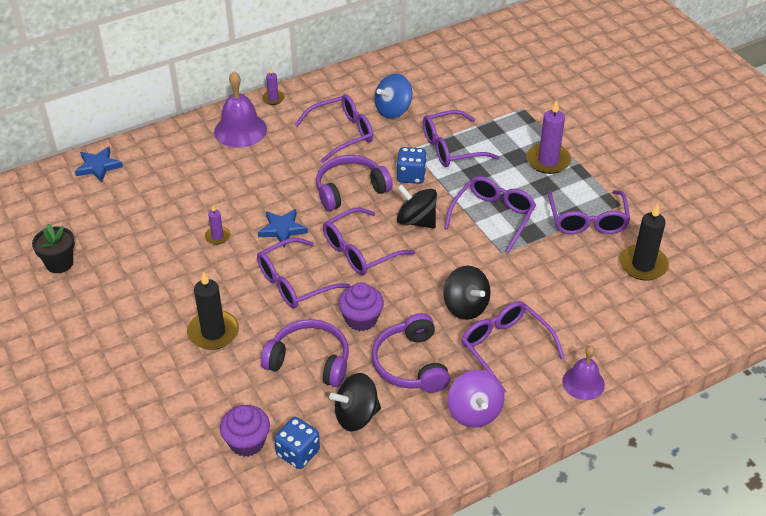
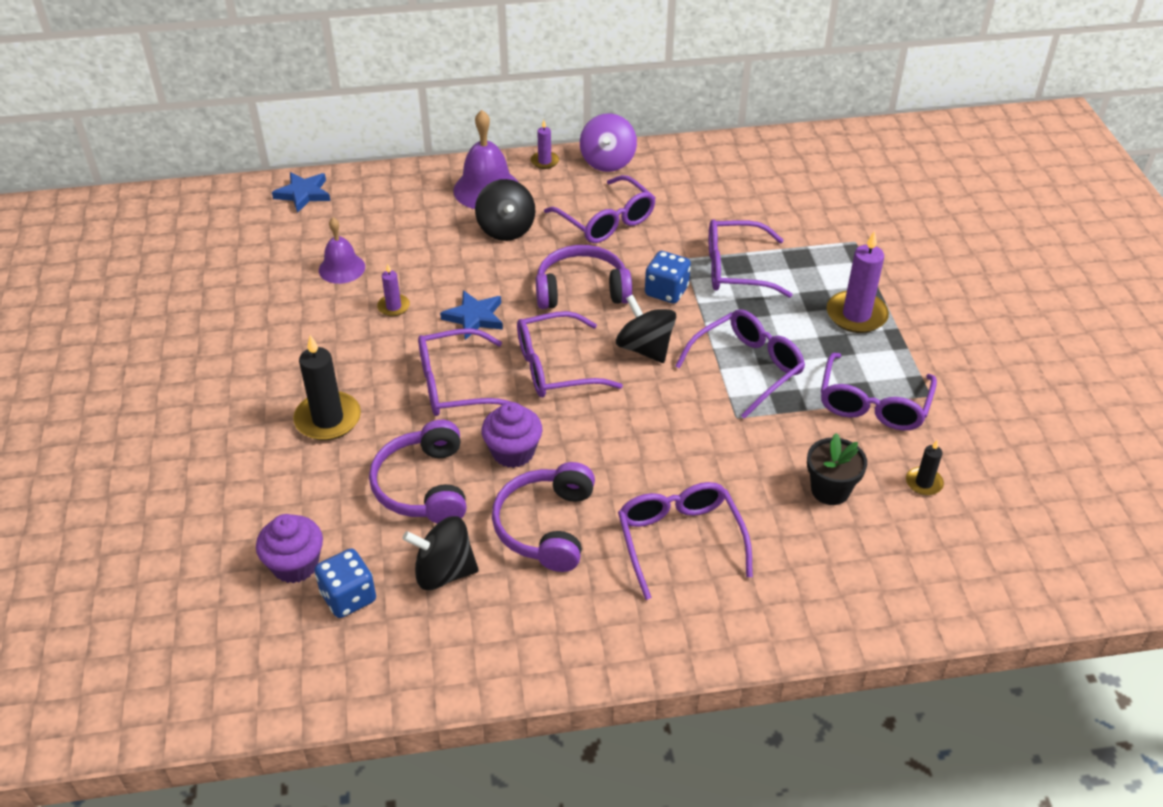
camera: 20 degrees right, 0 degrees up
(59, 263) = (201, 292): black flower pot -> black flower pot (830, 490)
(310, 361) = (423, 486): purple headphones -> purple headphones turned 135 degrees counterclockwise
(341, 134) = (606, 221): purple glasses -> purple glasses turned 60 degrees clockwise
(393, 110) = (684, 207): blue spinning top -> none
(465, 306) = (654, 472): black spinning top -> black spinning top (506, 229)
(474, 412) = (596, 613): purple spinning top -> purple spinning top (607, 161)
(583, 383) = (763, 618): purple bell -> purple bell (342, 268)
(643, 265) = (924, 483): black candle -> black candle, size x0.53

